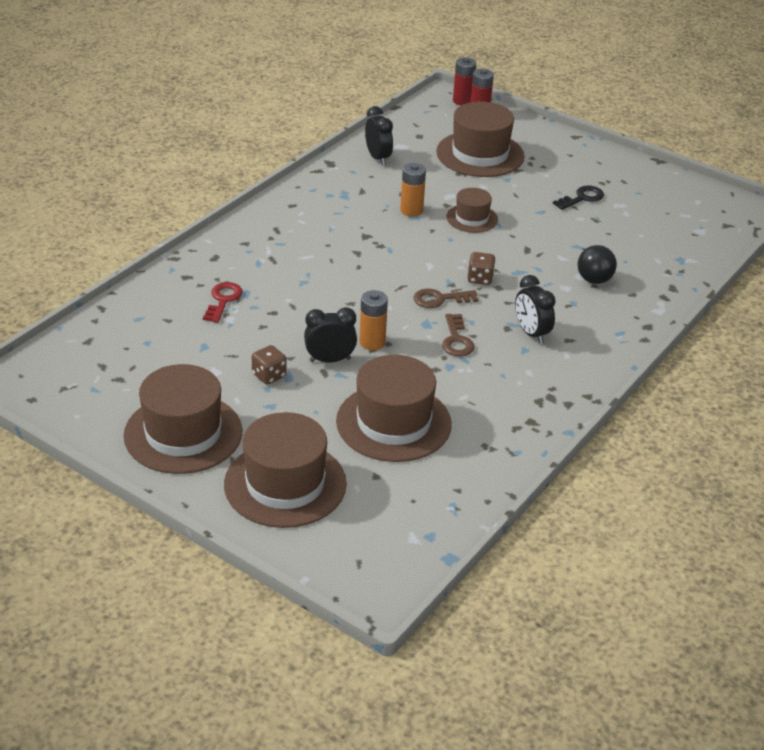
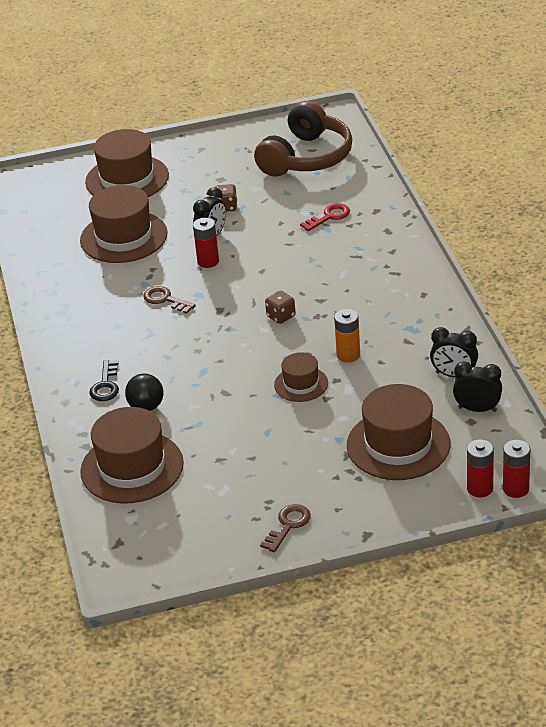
camera: 135 degrees right, 0 degrees up
(122, 363) = (306, 157): none -> brown headphones
(183, 433) = (212, 159): brown hat -> brown hat (132, 467)
(223, 300) = (329, 217): red key -> red key turned 90 degrees counterclockwise
(372, 342) = (208, 261): orange battery -> red battery
(439, 299) = (217, 314): brown key -> brown key (288, 525)
(480, 279) = (218, 346): brown dice -> brown dice (281, 316)
(531, 333) = (129, 338): black clock -> black clock (477, 409)
(582, 198) = (259, 471): black key -> black key (105, 385)

